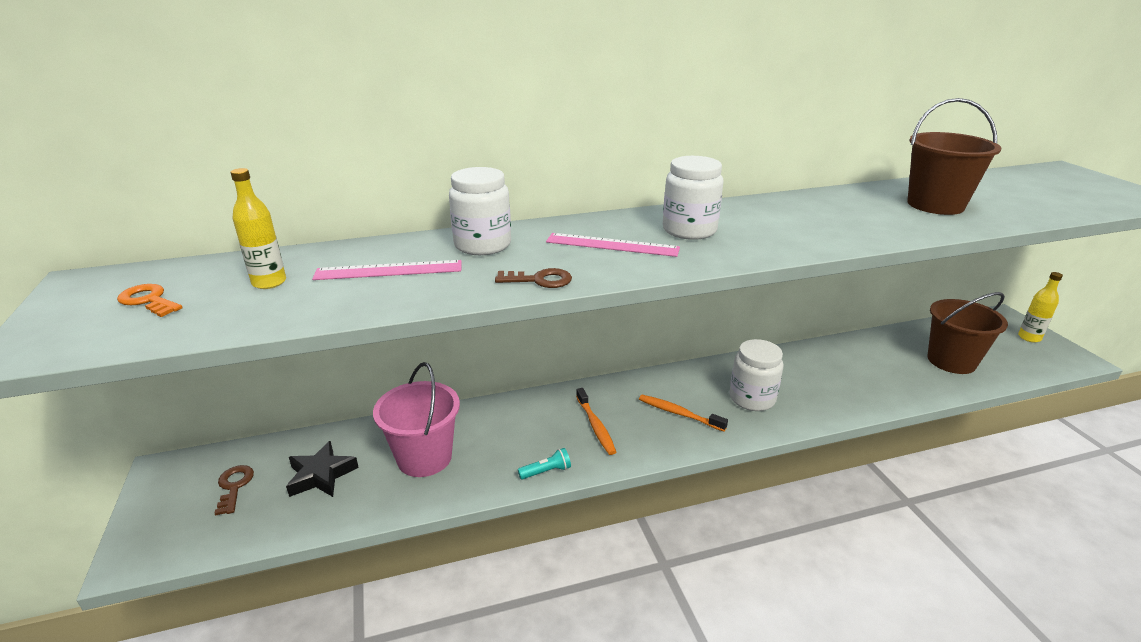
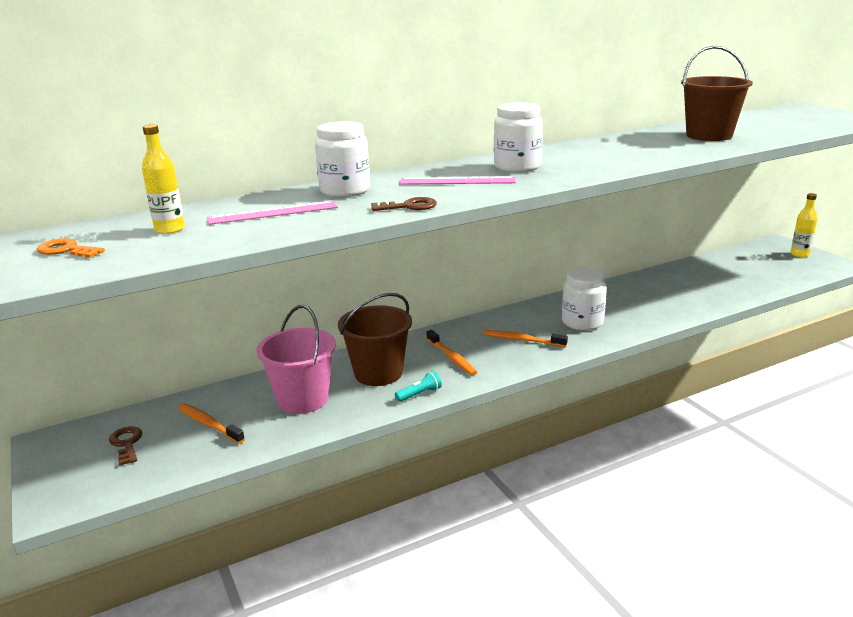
camera: 10 degrees left, 5 degrees down
(321, 475) = (209, 424): black star -> orange toothbrush
(951, 361) = (741, 277): brown bucket -> brown bucket (378, 373)

